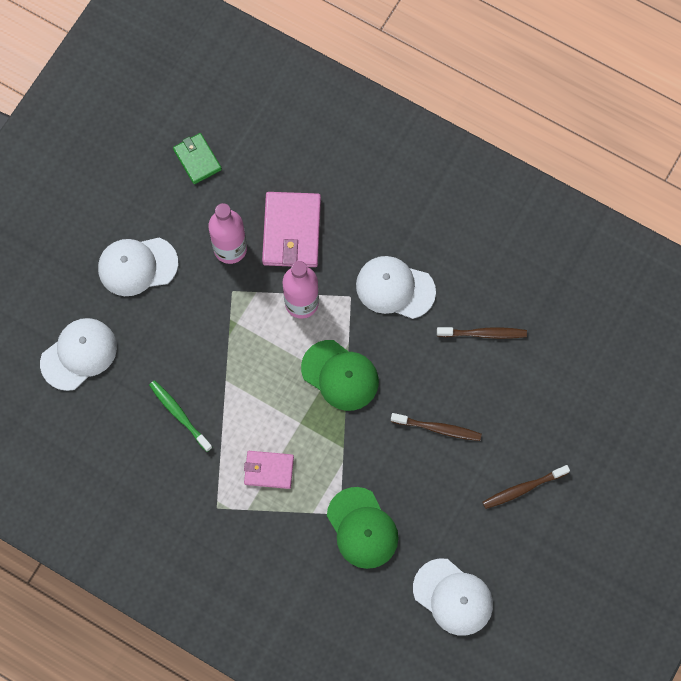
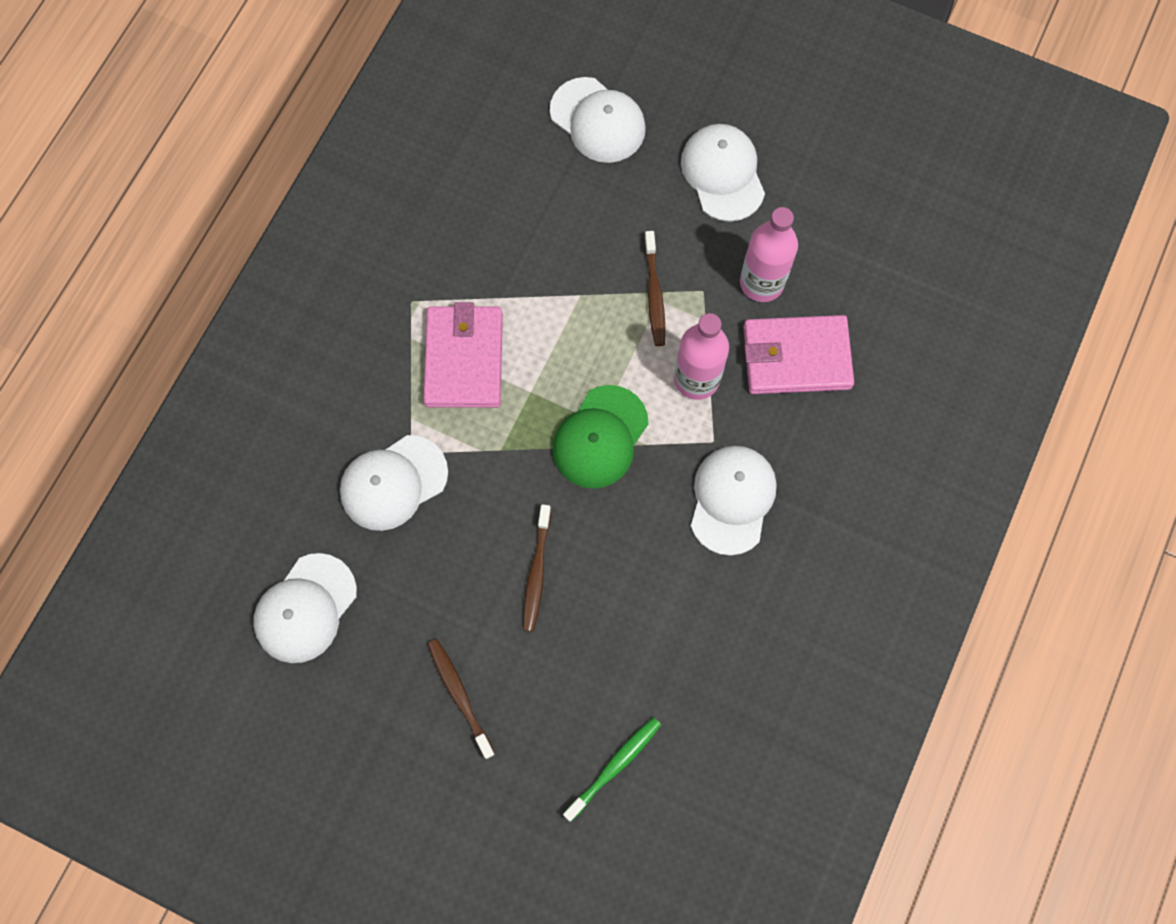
camera: 85 degrees right, 0 degrees up
(179, 415) = (529, 244): green toothbrush -> green toothbrush (614, 766)
(197, 159) = (881, 229): green wallet -> none
(269, 470) = (464, 359): pink wallet -> pink wallet, size x1.68
(362, 528) = (393, 483): green cap -> white cap
(483, 333) = (679, 626): brown toothbrush -> brown toothbrush (654, 294)

